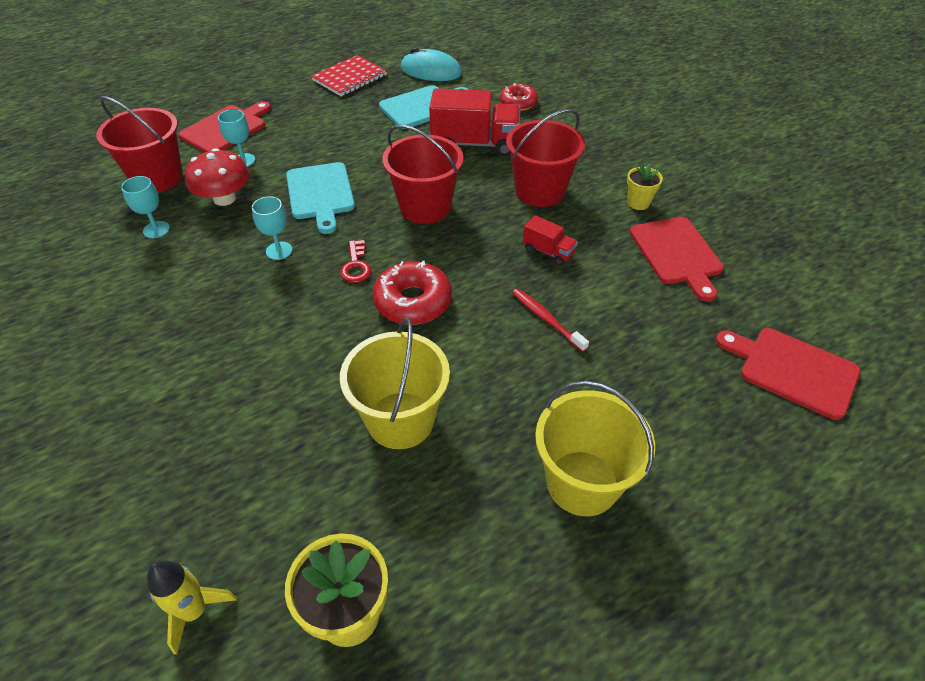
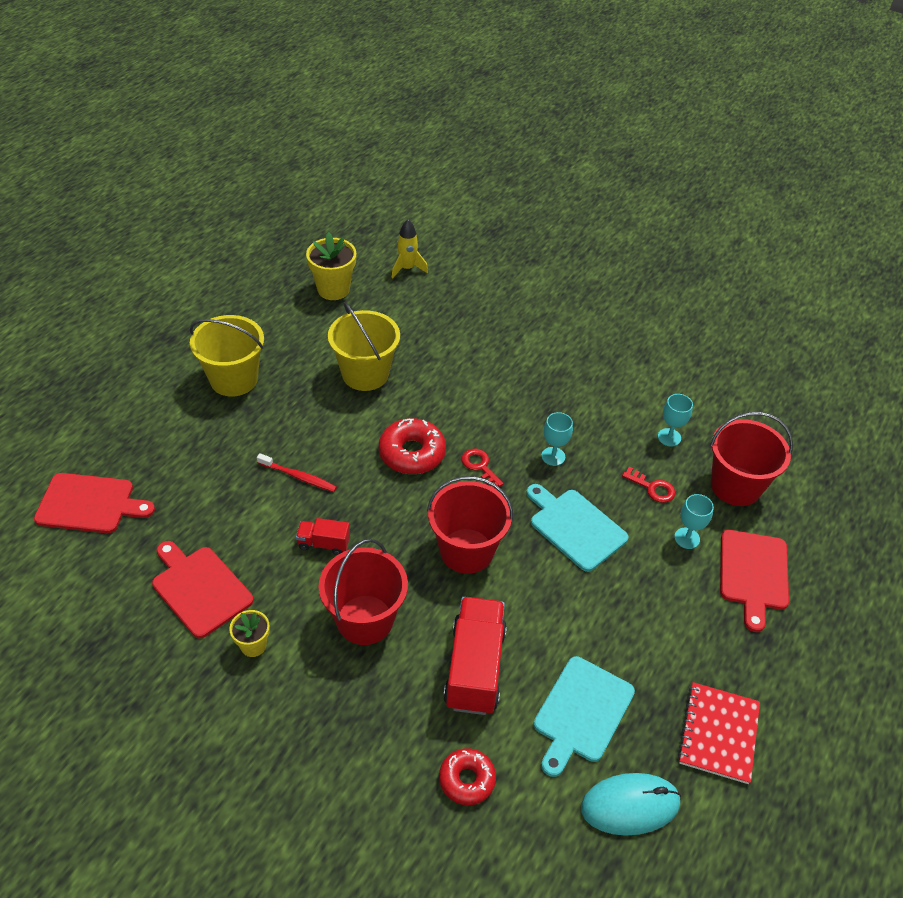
camera: 150 degrees right, 0 degrees up
(224, 198) = (652, 488): red mushroom -> red key
(475, 144) = (474, 667): red truck -> red truck turned 120 degrees clockwise

